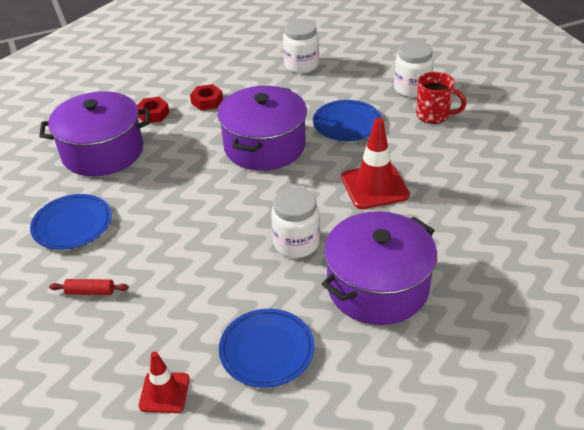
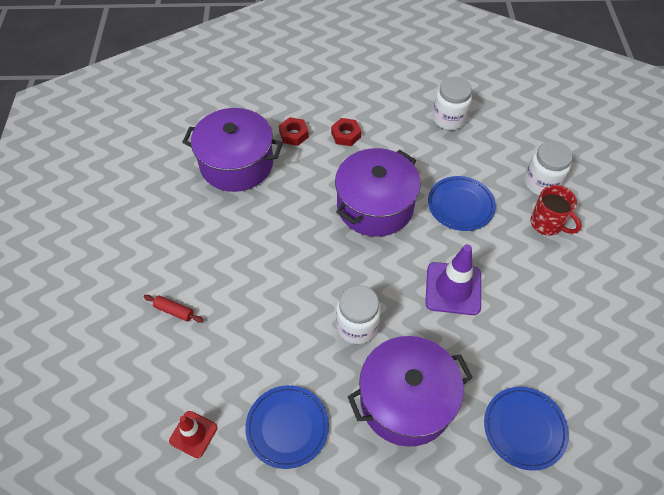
camera: 20 degrees right, 15 degrees up
(72, 224) = (185, 235): blue plate -> blue plate (524, 428)
(374, 186) = (453, 288): red traffic cone -> purple traffic cone

